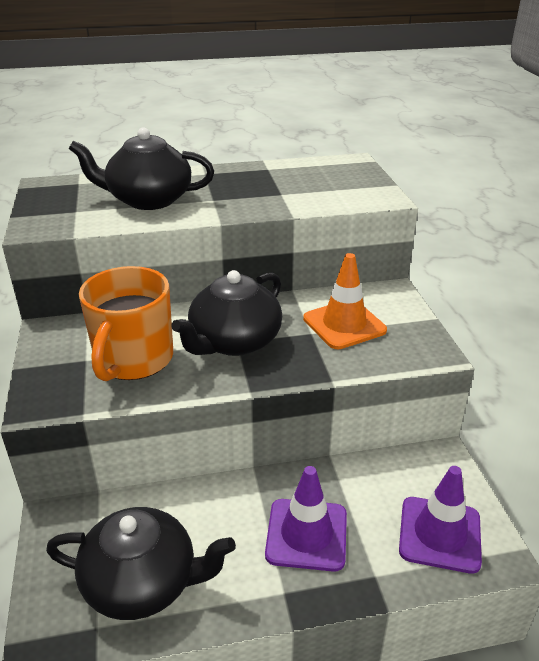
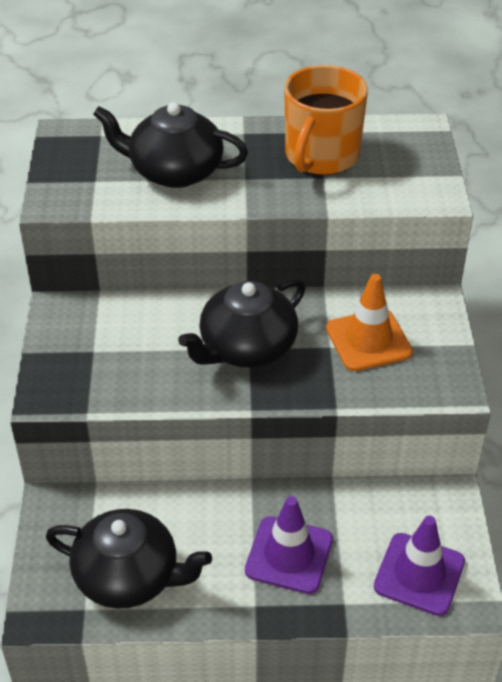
camera: 10 degrees right, 10 degrees up
(133, 360) = (140, 357): orange mug -> orange mug (321, 156)

